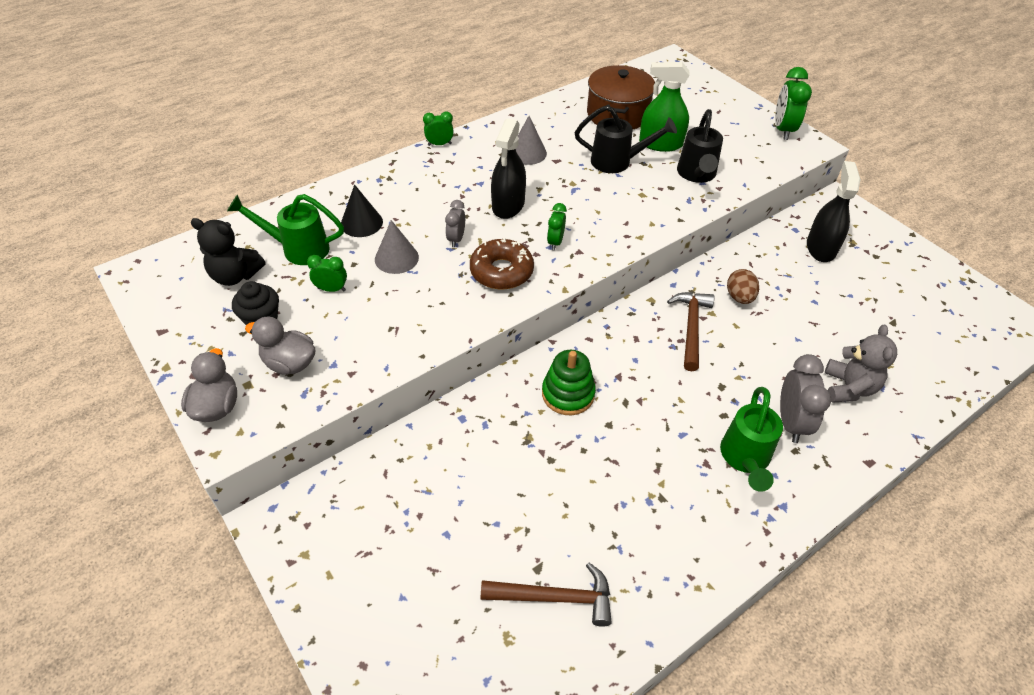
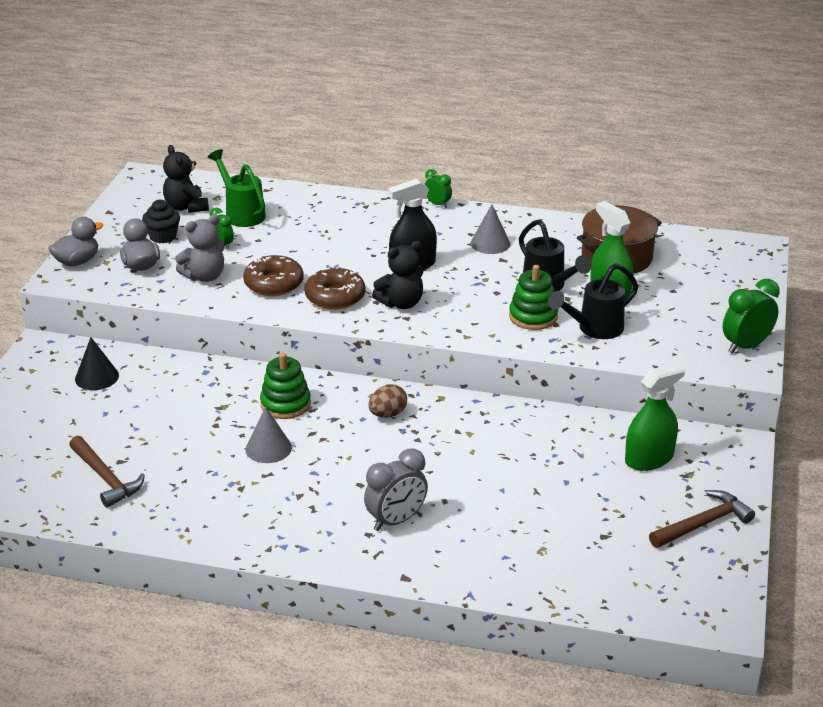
camera: 50 degrees right, 15 degrees down
(361, 223) = (302, 221): black cone -> black cone (97, 377)
(396, 258) = (287, 251): grey cone -> grey cone (268, 448)
(436, 294) = (274, 284): none -> brown donut
(456, 239) = (341, 263): grey clock -> none
(555, 242) = (401, 303): green clock -> black teddy bear
(649, 191) = (533, 316): none -> green stacking toy
(691, 327) = (436, 430): brown hammer -> brown hammer (703, 524)
(739, 297) = (510, 439): brown egg -> brown egg (387, 414)
(745, 459) = (326, 512): green watering can -> none
(821, 248) = (649, 459): black spray bottle -> green spray bottle
(848, 388) = (479, 537): grey teddy bear -> grey teddy bear (204, 276)

